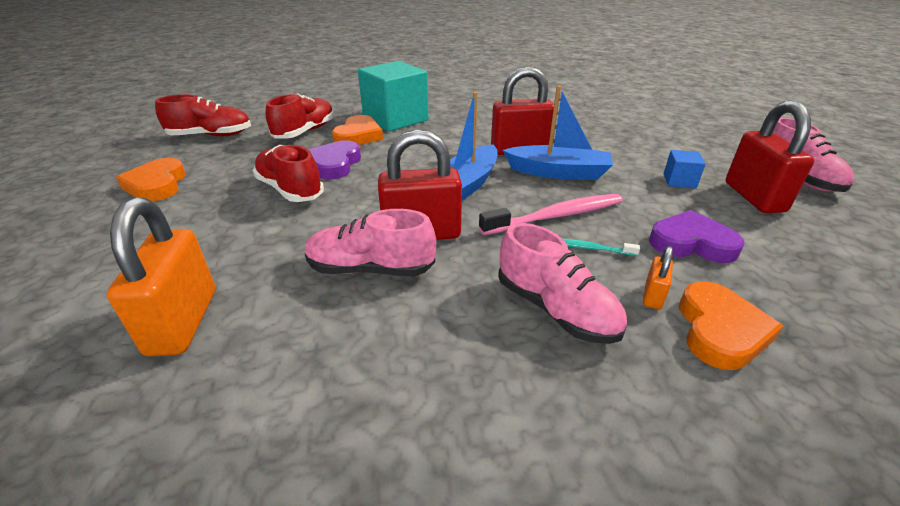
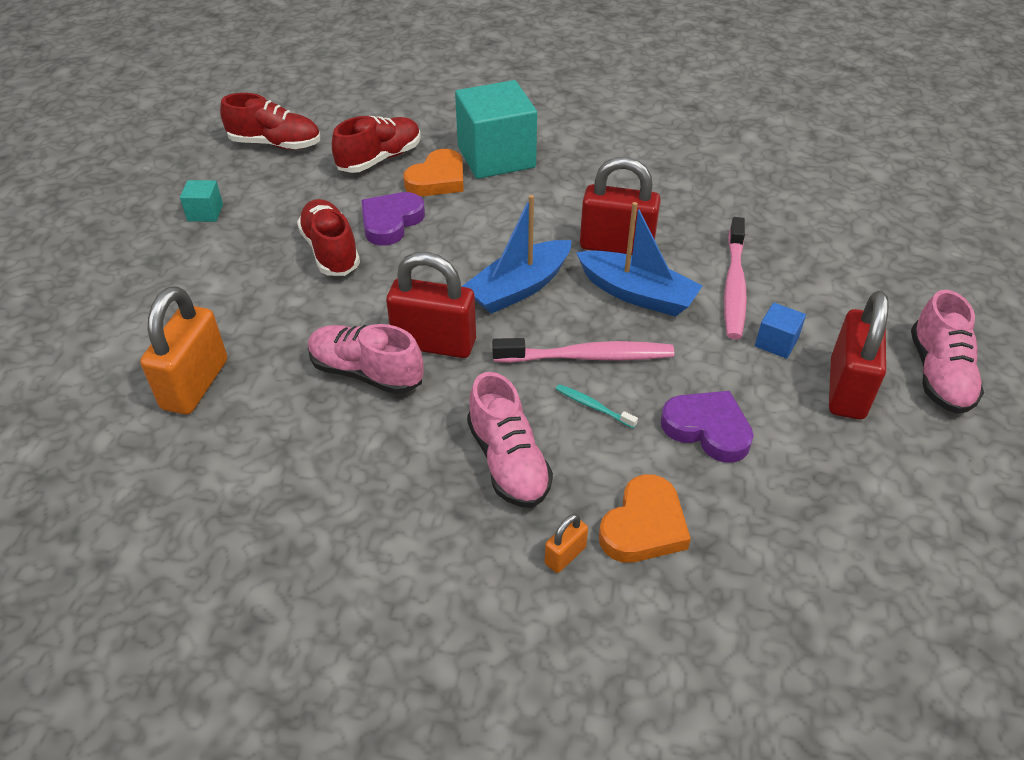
camera: 20 degrees right, 10 degrees up
(157, 185) = (205, 213): orange heart -> turquoise cube
(619, 156) = (734, 286): none -> pink toothbrush
(653, 296) = (611, 475): orange padlock -> orange padlock (565, 555)

